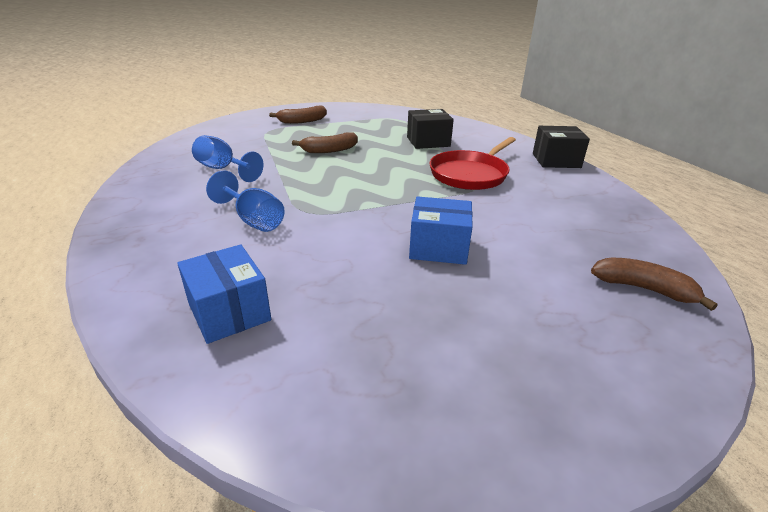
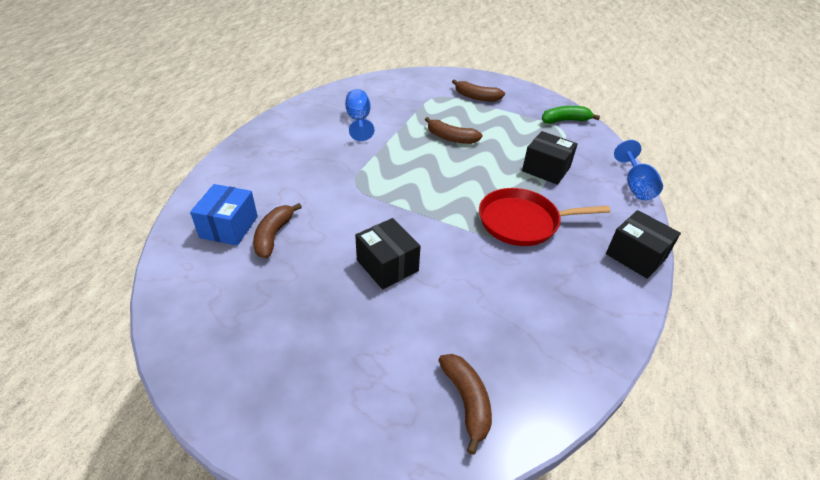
camera: 45 degrees right, 10 degrees up
(253, 220) = (319, 173): blue goblet -> blue goblet (635, 186)
(297, 288) = (274, 235): none -> brown banana
(389, 113) = (565, 120): none -> green banana
(438, 247) = (387, 265): blue box -> black box

